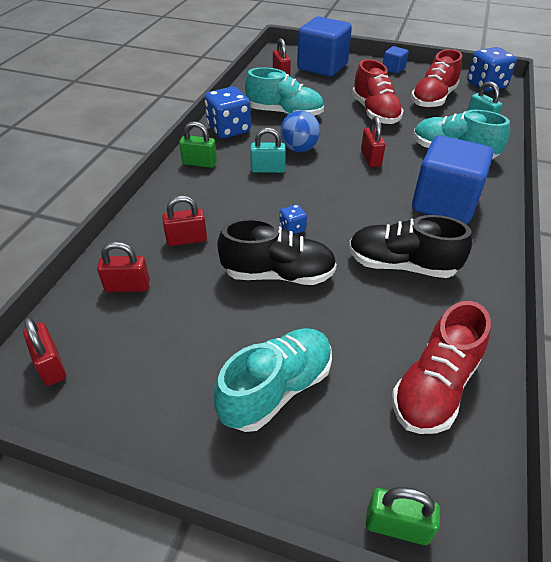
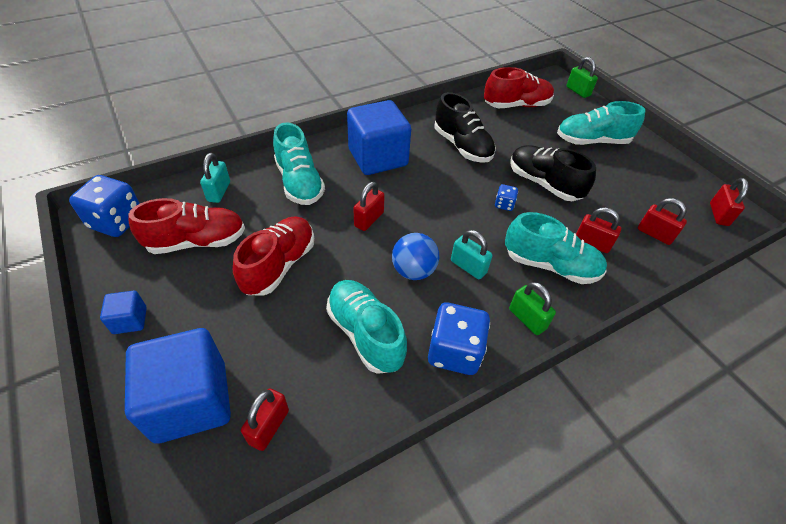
camera: 140 degrees left, 5 degrees up
(209, 202) = (550, 265): none -> turquoise shoe

